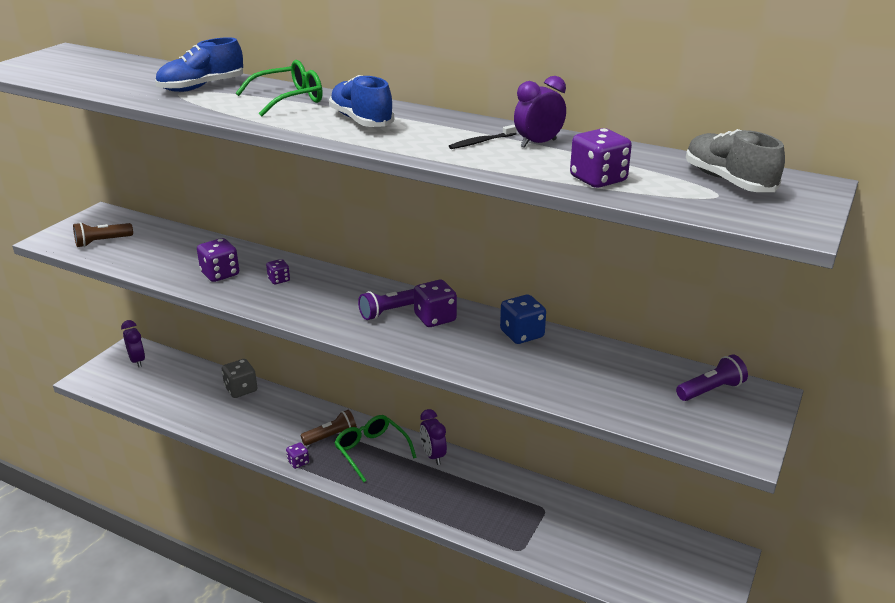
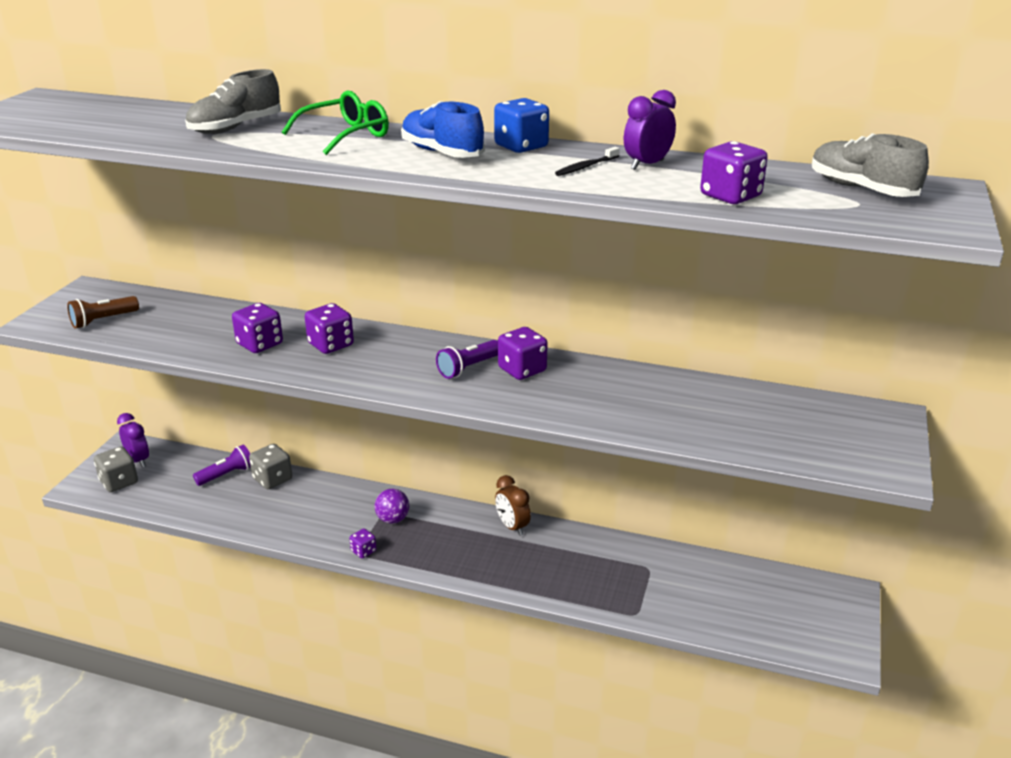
camera: 10 degrees left, 0 degrees up
(116, 378) = (119, 482): none -> grey dice
(202, 87) = (235, 128): blue shoe -> grey shoe
(279, 280) = (331, 345): purple dice -> purple dice, size x1.72
(331, 436) = (393, 519): brown flashlight -> purple ball
(371, 451) = (443, 530): green glasses -> none
(433, 455) = (512, 527): purple clock -> brown clock
(522, 334) = (621, 378): blue dice -> blue dice (521, 146)
(711, 390) = (836, 415): purple flashlight -> purple flashlight (227, 474)

